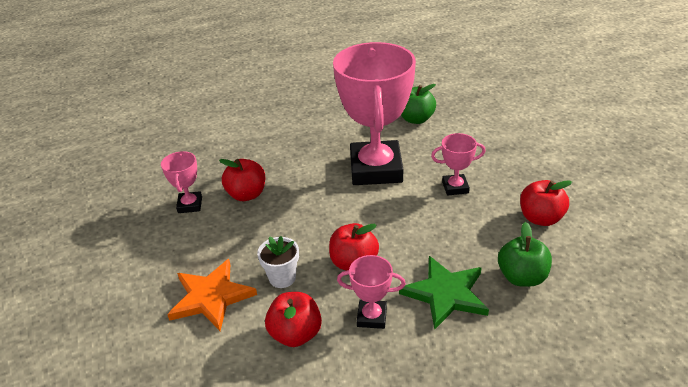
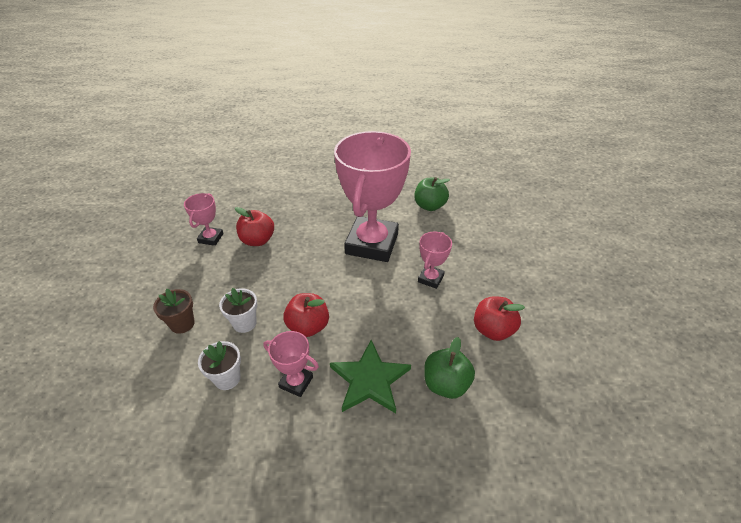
camera: 15 degrees right, 5 degrees up
(211, 297) = (182, 324): orange star -> brown flower pot
(295, 334) = (227, 378): red apple -> white flower pot
(455, 187) = (430, 279): pink trophy -> pink trophy turned 75 degrees counterclockwise

